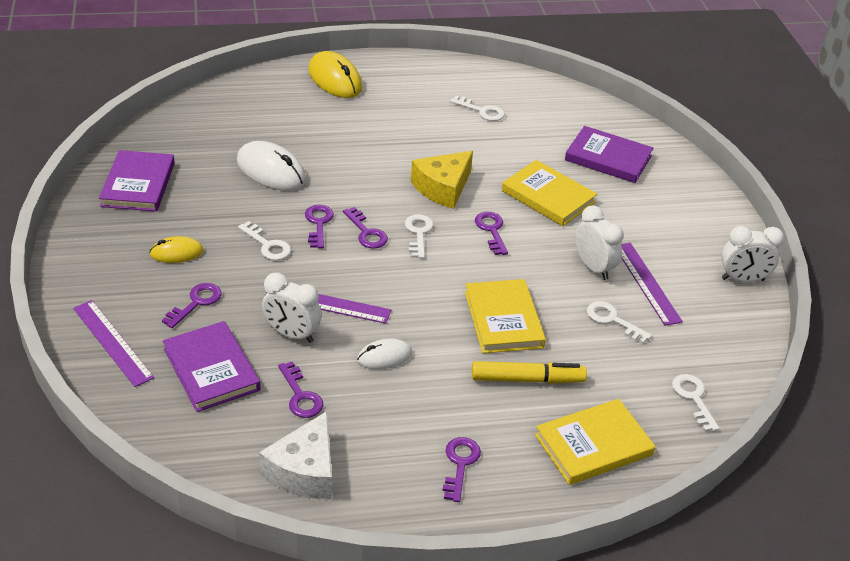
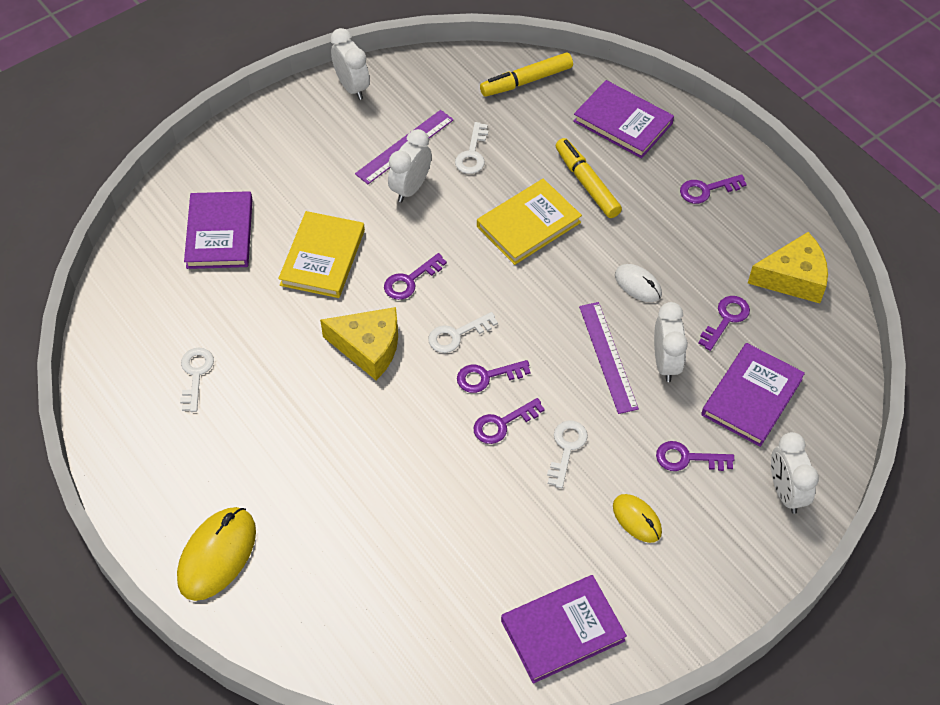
camera: 115 degrees left, 15 degrees up
(112, 342) = (785, 492): purple ruler -> white clock
(271, 171) = (447, 515): white mouse -> none
(304, 471) = (793, 278): white cheese -> yellow cheese
(366, 232) = (486, 377): purple key -> purple key turned 135 degrees counterclockwise
(593, 445) = (623, 122): yellow book -> purple book
(693, 398) = (526, 81): white key -> yellow marker

